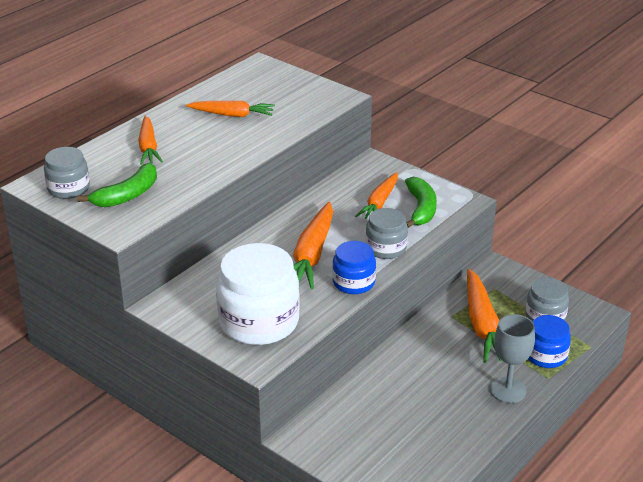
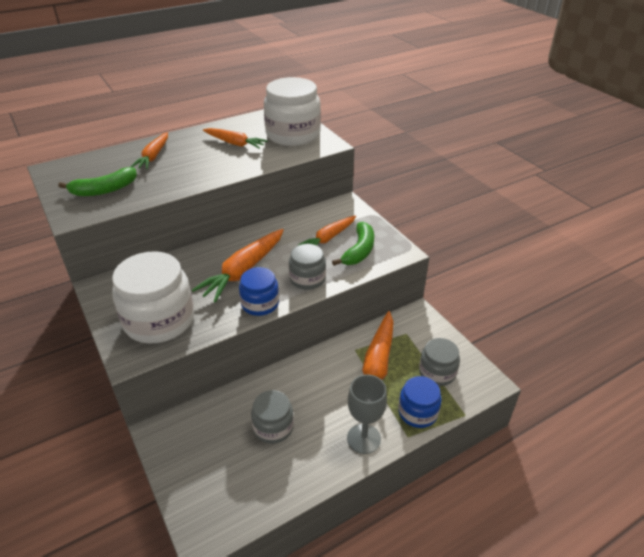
camera: 20 degrees right, 5 degrees up
(68, 188) = (69, 176): grey jar -> grey jar (273, 427)
(292, 92) = (293, 134): none -> white jar

